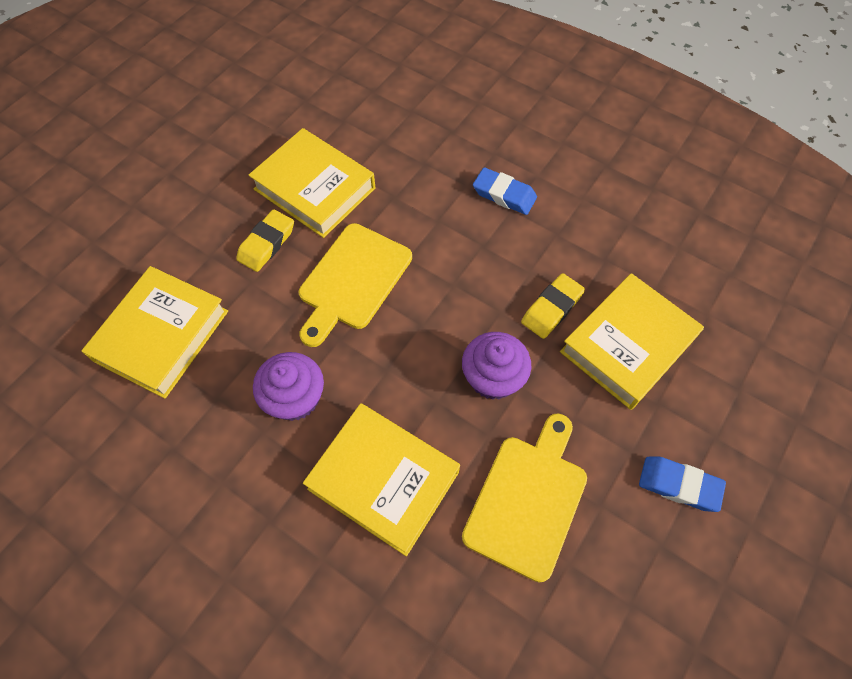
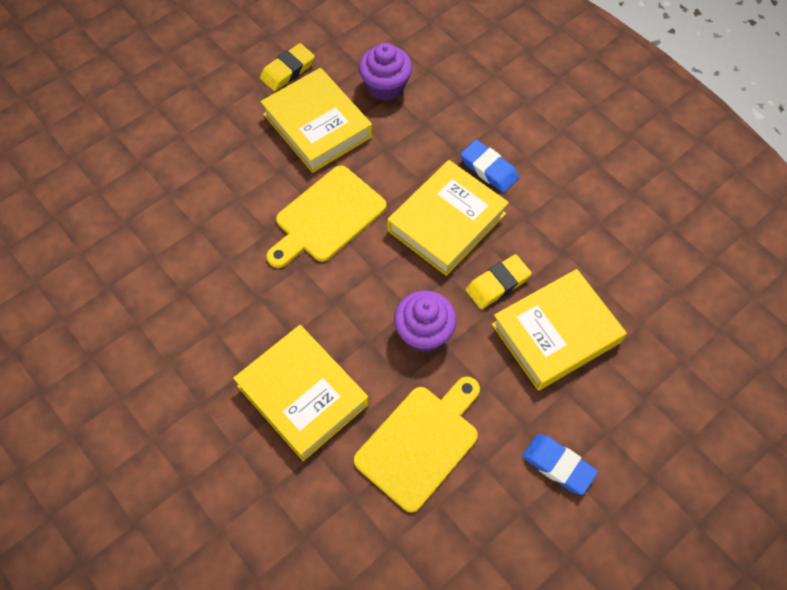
camera: 15 degrees right, 0 degrees up
(162, 336) = (151, 227): yellow book -> yellow book (446, 222)
(267, 244) = (261, 167): yellow eraser -> yellow eraser (288, 71)
(295, 398) = (248, 308): purple cupcake -> purple cupcake (385, 86)

